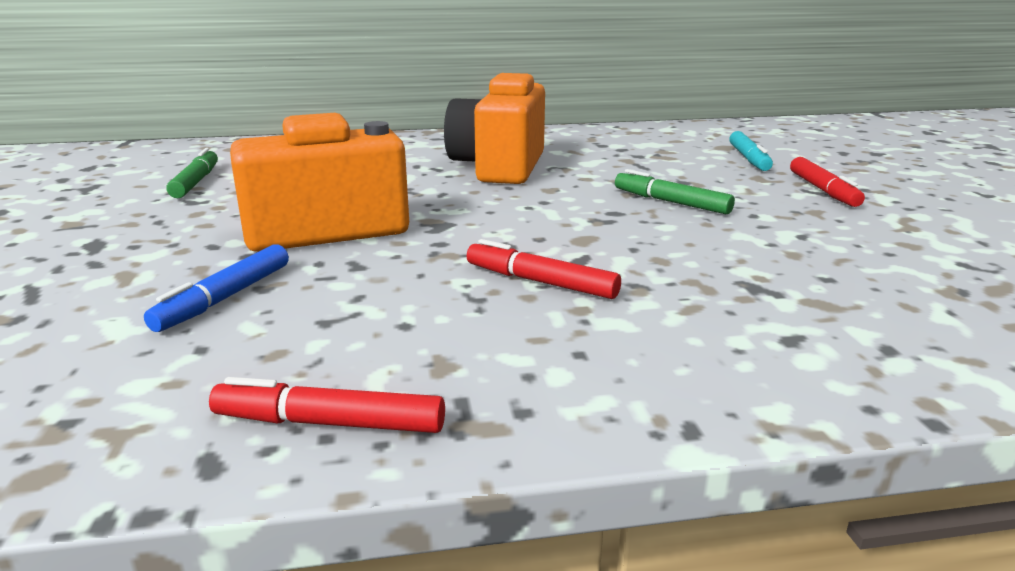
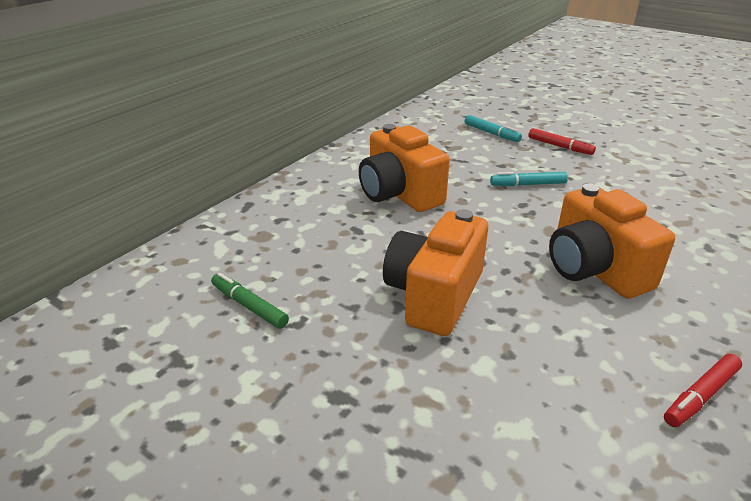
camera: 45 degrees left, 10 degrees up
(226, 297) = (511, 373): blue marker -> none
(541, 282) = (594, 269): red marker -> orange camera
(671, 202) = (528, 184): green marker -> turquoise marker

